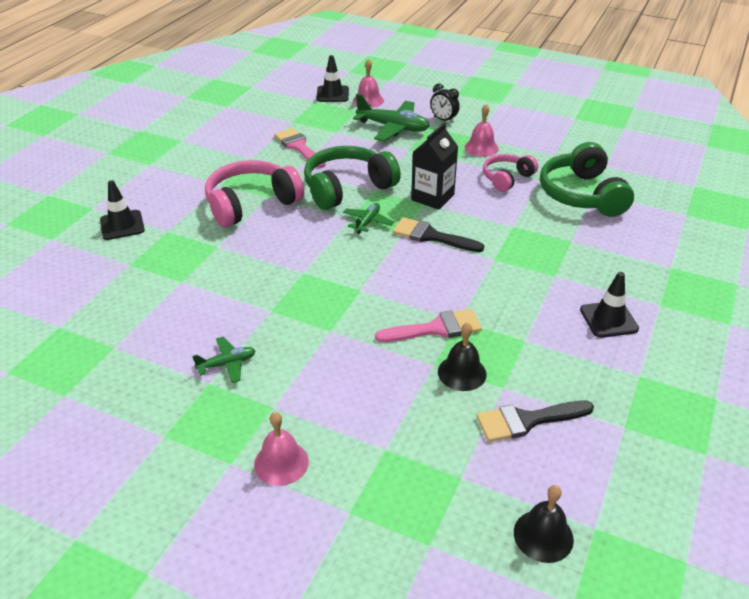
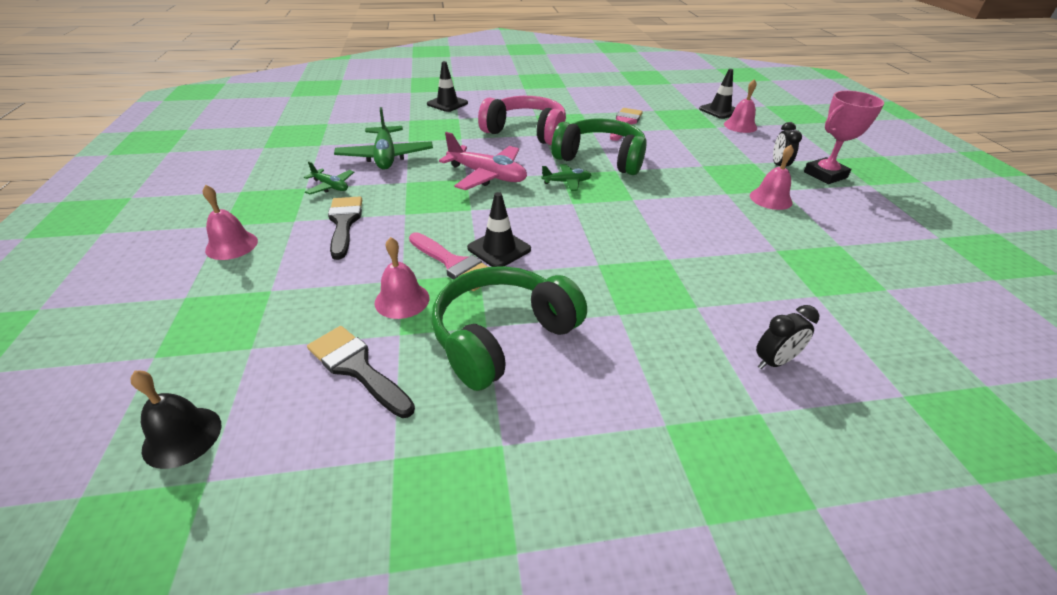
camera: 55 degrees right, 0 degrees up
(311, 259) = (487, 176): none -> pink plane
(393, 128) = (720, 148): green plane -> green plane (385, 157)
(431, 236) = (588, 218): black brush -> black brush (344, 223)
(432, 197) = (647, 200): black carton -> none
(462, 373) = (402, 300): black bell -> pink bell
(473, 110) = (825, 175): none -> pink trophy
(507, 178) = (744, 229): pink headphones -> none
(581, 195) = (796, 288): green headphones -> green headphones (502, 336)
(608, 319) = (584, 382): black traffic cone -> black traffic cone (499, 249)
(637, 240) = (774, 362): none -> black clock

